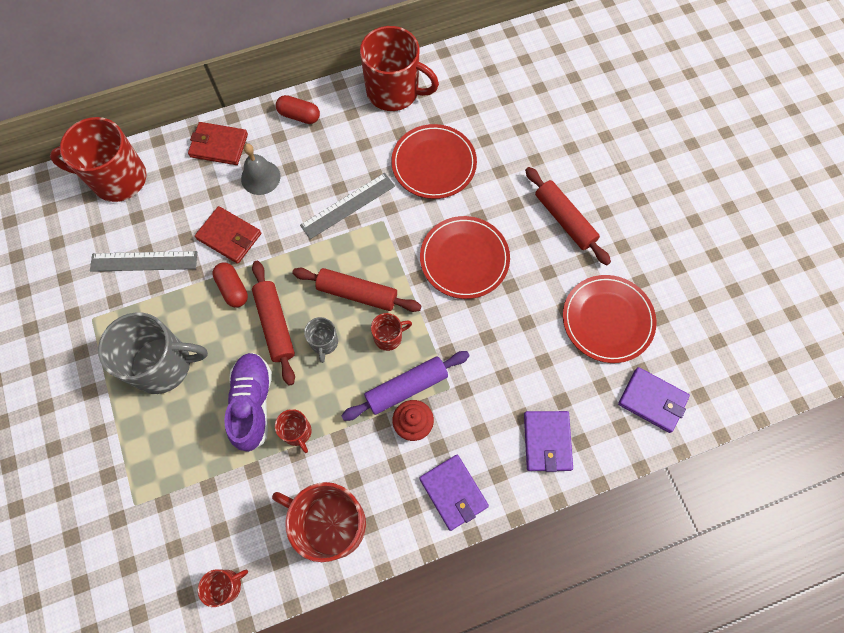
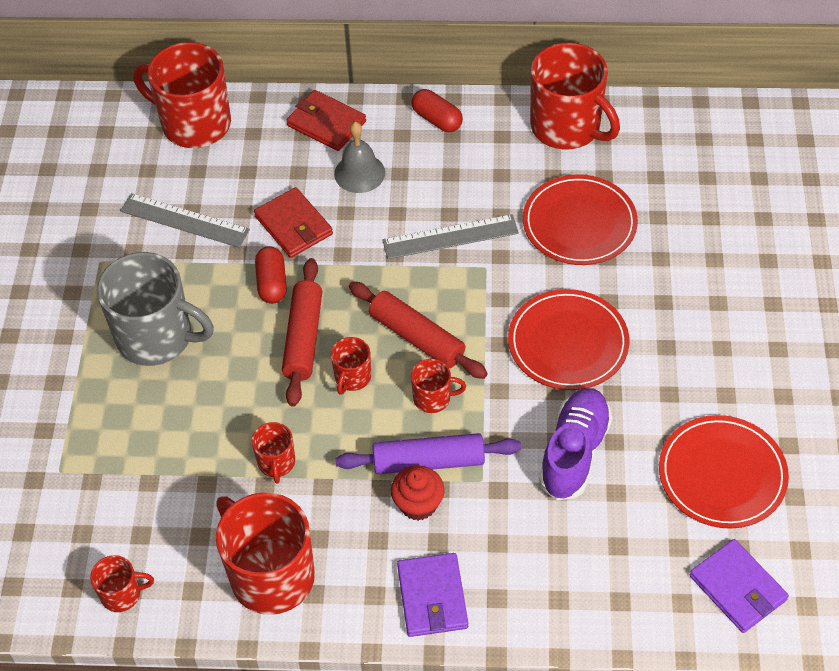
camera: 25 degrees right, 15 degrees down
(252, 404) = (239, 414): purple shoe -> purple shoe (574, 453)
(324, 342) = (352, 377): grey mug -> red mug
(547, 441) = (577, 584): purple wallet -> none
(565, 220) = (720, 341): red rolling pin -> none

